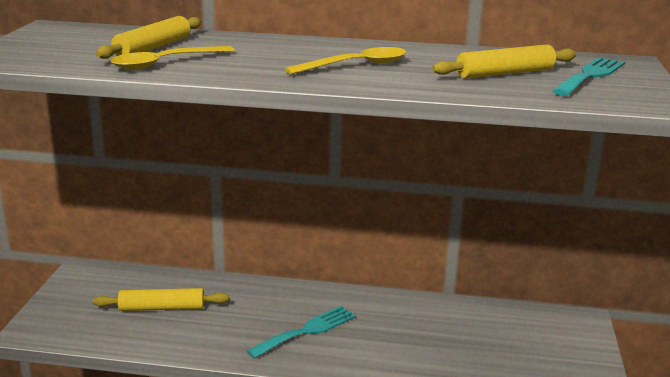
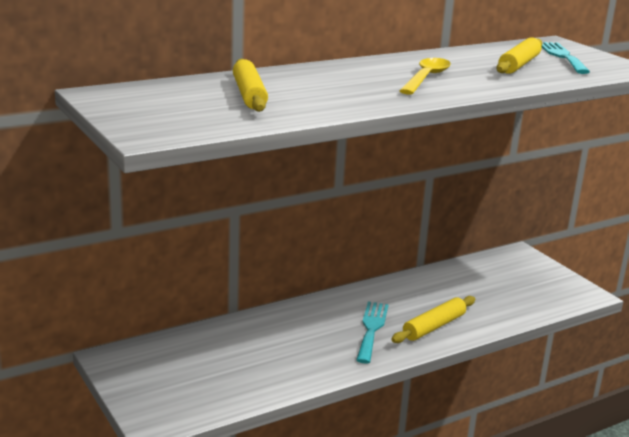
camera: 40 degrees left, 0 degrees up
(162, 308) = (237, 358): yellow rolling pin -> yellow rolling pin (433, 326)
(165, 63) = (299, 106): yellow spoon -> none

